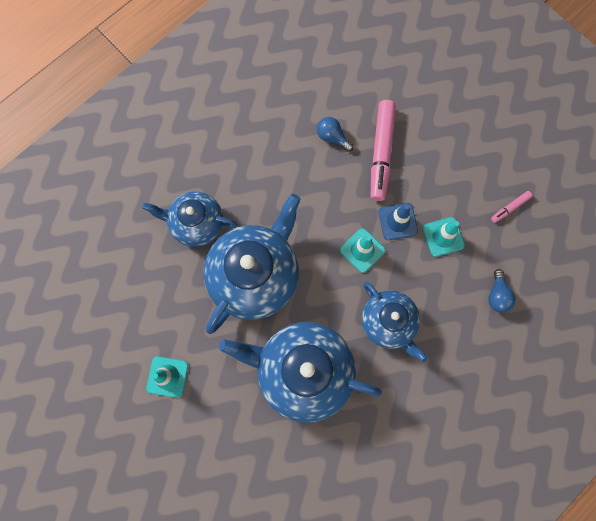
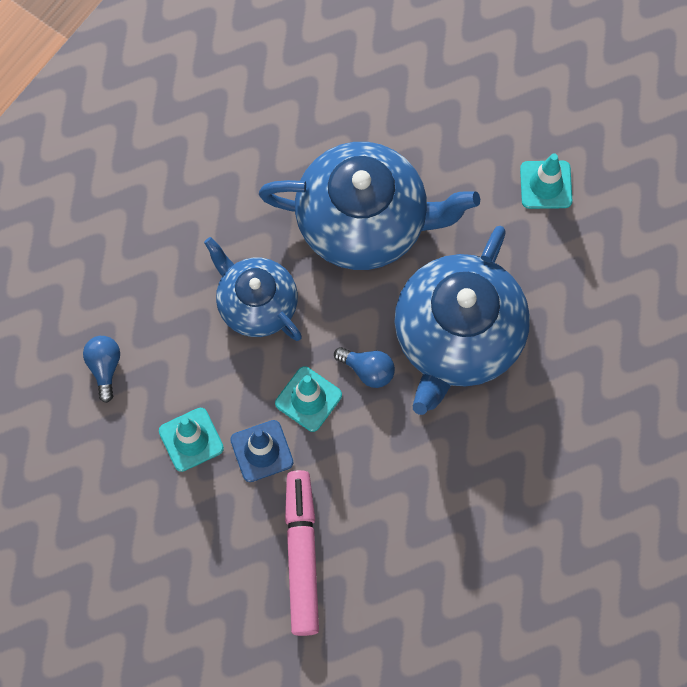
camera: 170 degrees right, 5 degrees down
(196, 224) = (561, 396): blue teapot -> none
(332, 137) = (382, 569): blue light bulb -> blue light bulb (368, 370)
(510, 208) = (93, 501): pink marker -> none

